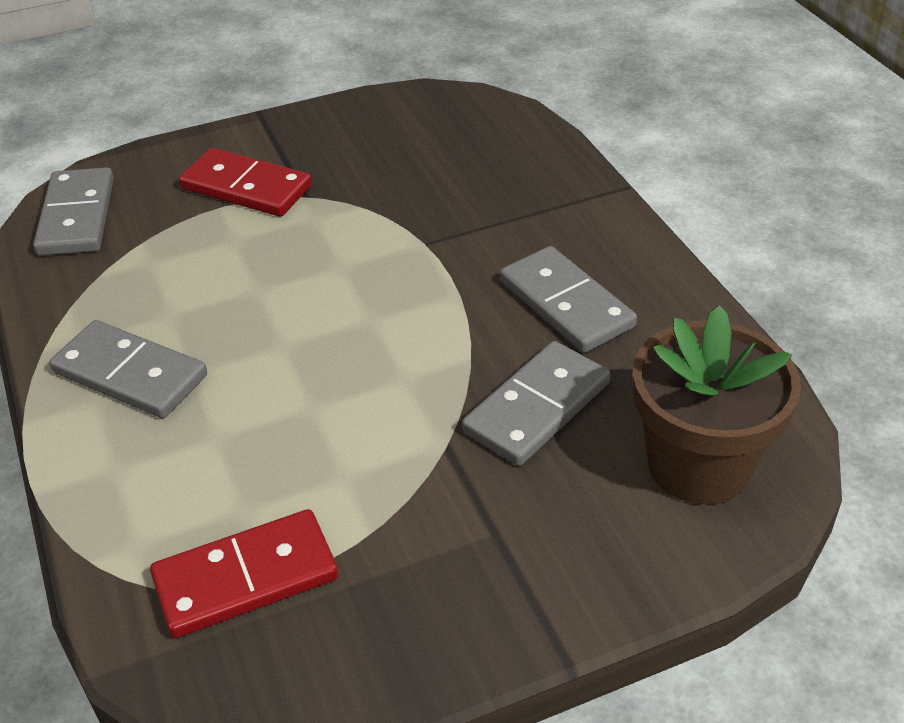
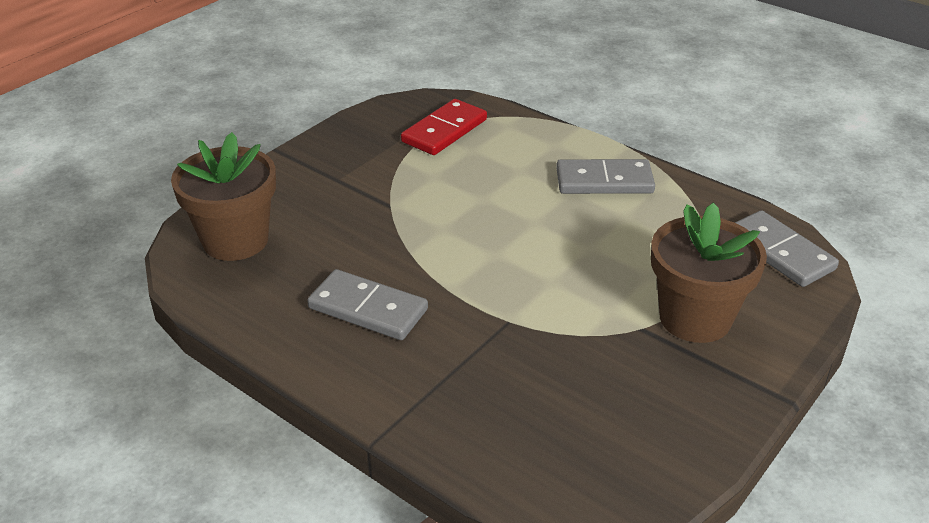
camera: 150 degrees right, 5 degrees down
(246, 187) = (695, 318): red domino -> brown flower pot
(537, 407) = (349, 239): grey domino -> none

